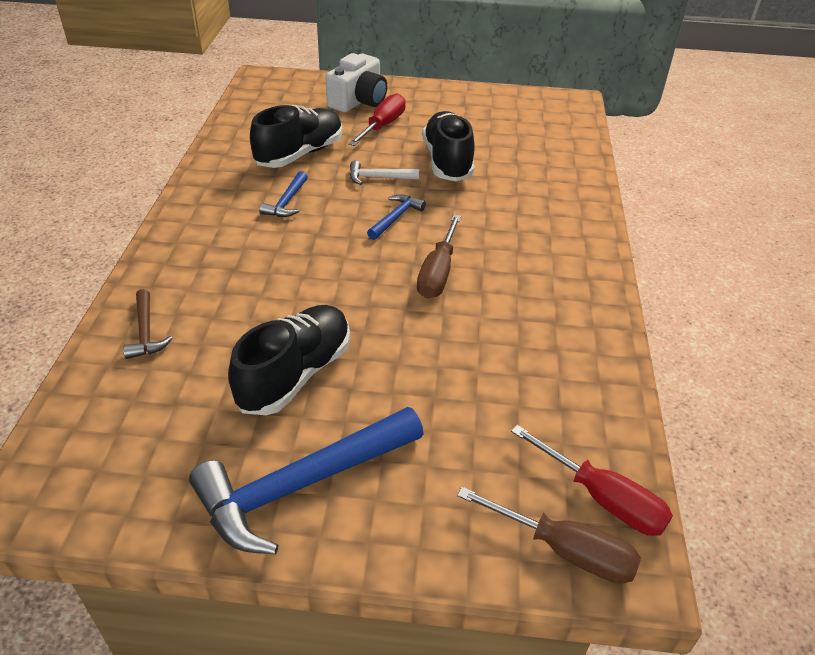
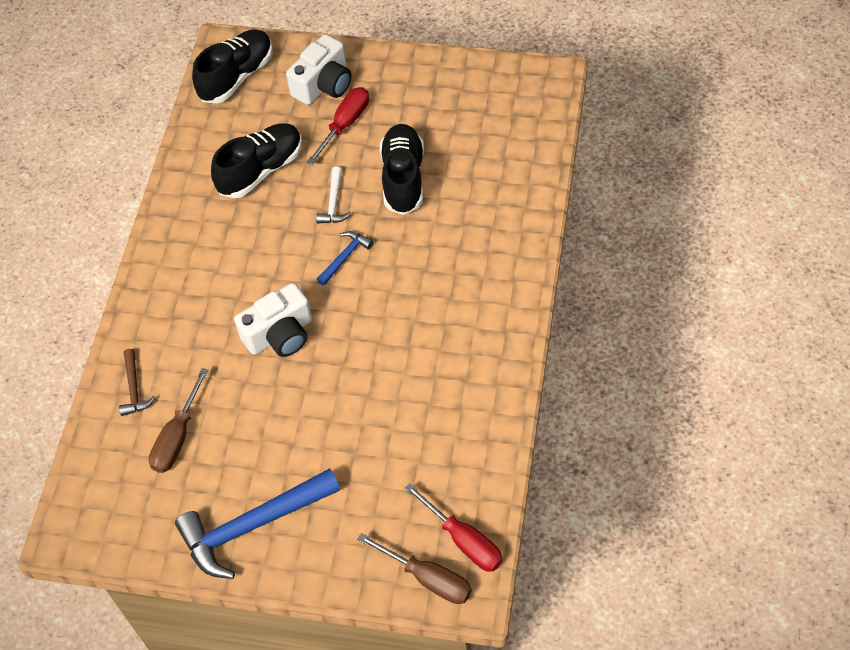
camera: 10 degrees right, 15 degrees up
(287, 202) = (247, 238): blue hammer -> none
(295, 374) = (250, 431): black shoe -> black shoe (237, 77)
(328, 281) = (280, 334): none -> white camera
(378, 178) = (334, 203): white hammer -> white hammer turned 90 degrees counterclockwise
(438, 272) = (375, 324): brown screwdriver -> brown screwdriver (177, 437)

